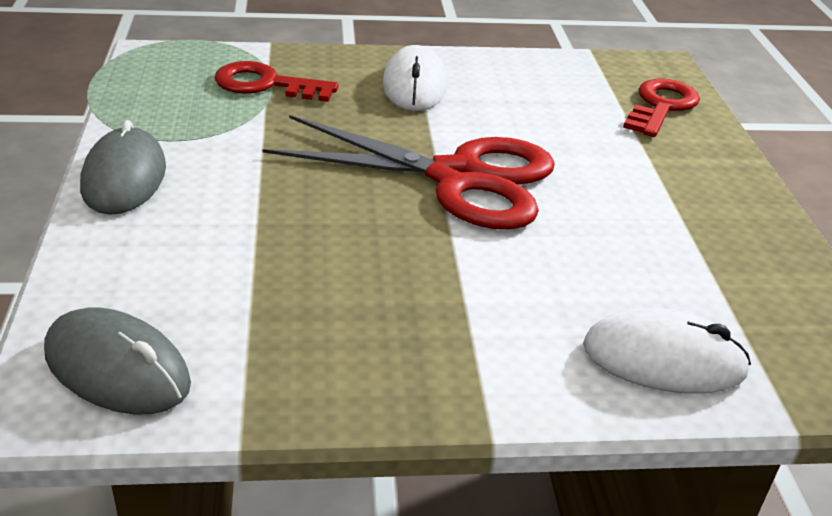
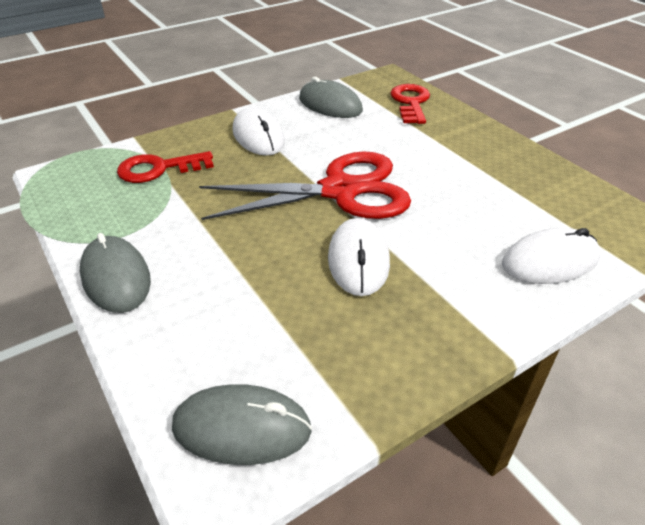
camera: 25 degrees left, 5 degrees up
(405, 260) = (358, 260): none -> white mouse
(543, 76) = (330, 105): none -> grey mouse

